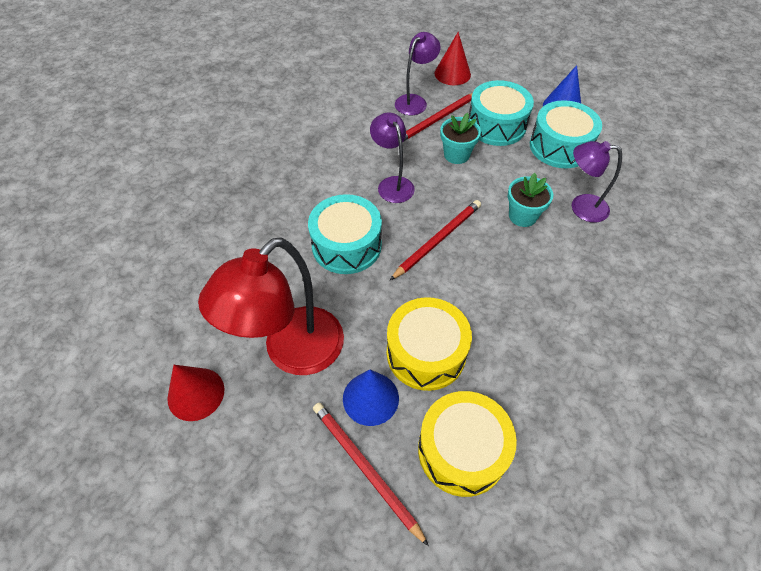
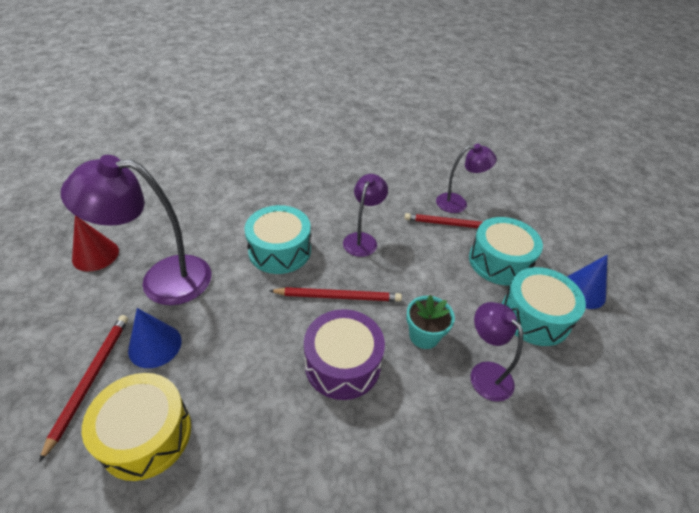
camera: 45 degrees right, 10 degrees down
(292, 353) = (162, 279): red lamp -> purple lamp
(426, 353) = (222, 354): yellow drum -> none
(452, 74) = (516, 205): red cone -> none
(456, 155) = (436, 256): turquoise flower pot -> none
(505, 280) = (342, 364): none -> purple drum

